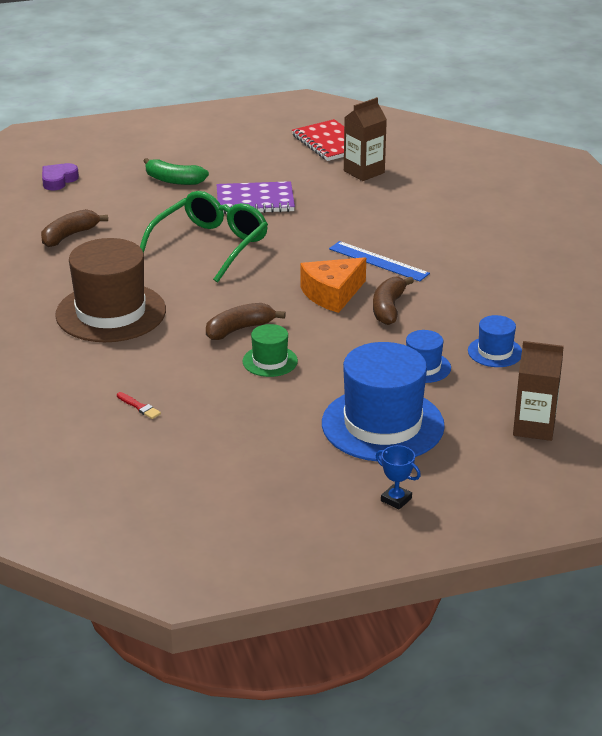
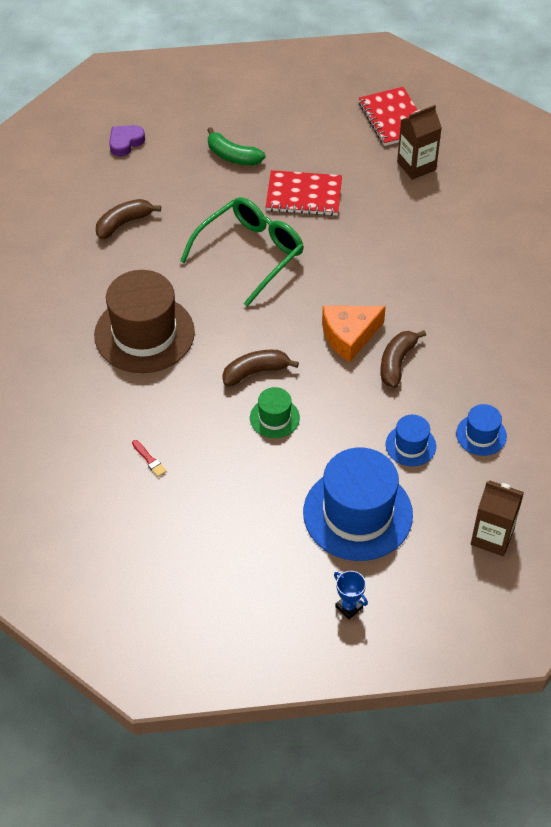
camera: 10 degrees right, 20 degrees up
(255, 201) = (304, 195): purple notebook -> red notebook
(378, 261) = (402, 296): blue ruler -> none

